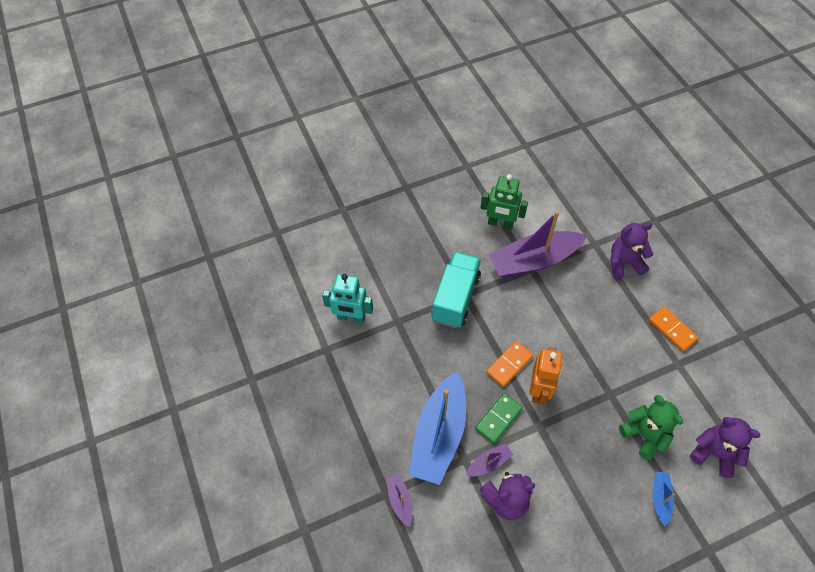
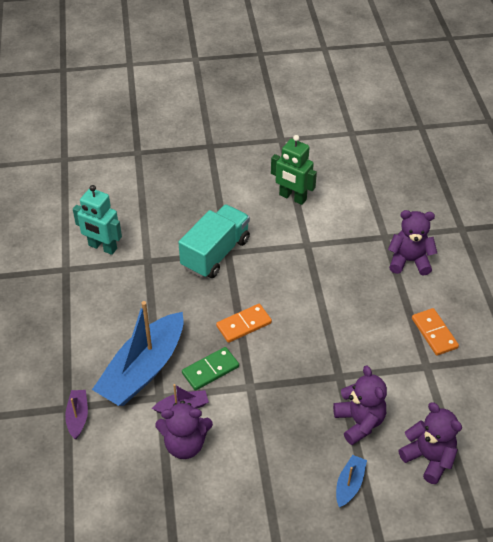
camera: 15 degrees right, 10 degrees down
(533, 261) = (312, 238): purple boat -> none
(539, 390) = (264, 355): orange robot -> none
(644, 435) = (359, 422): green teddy bear -> purple teddy bear

